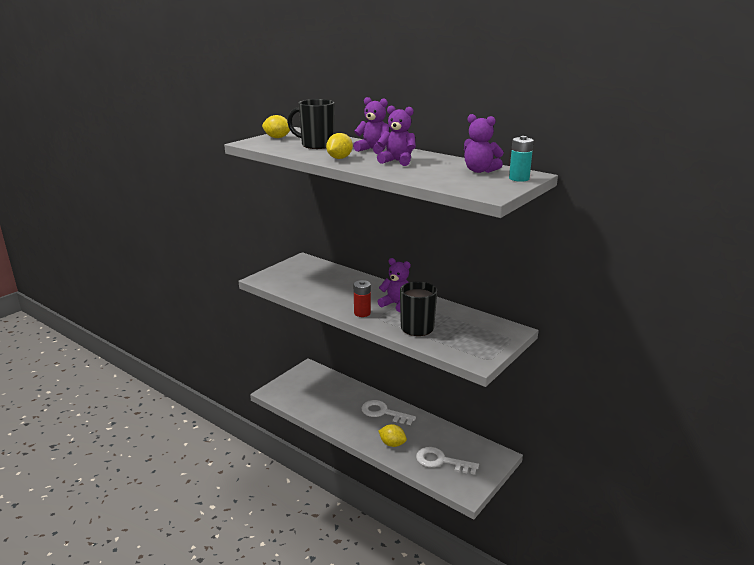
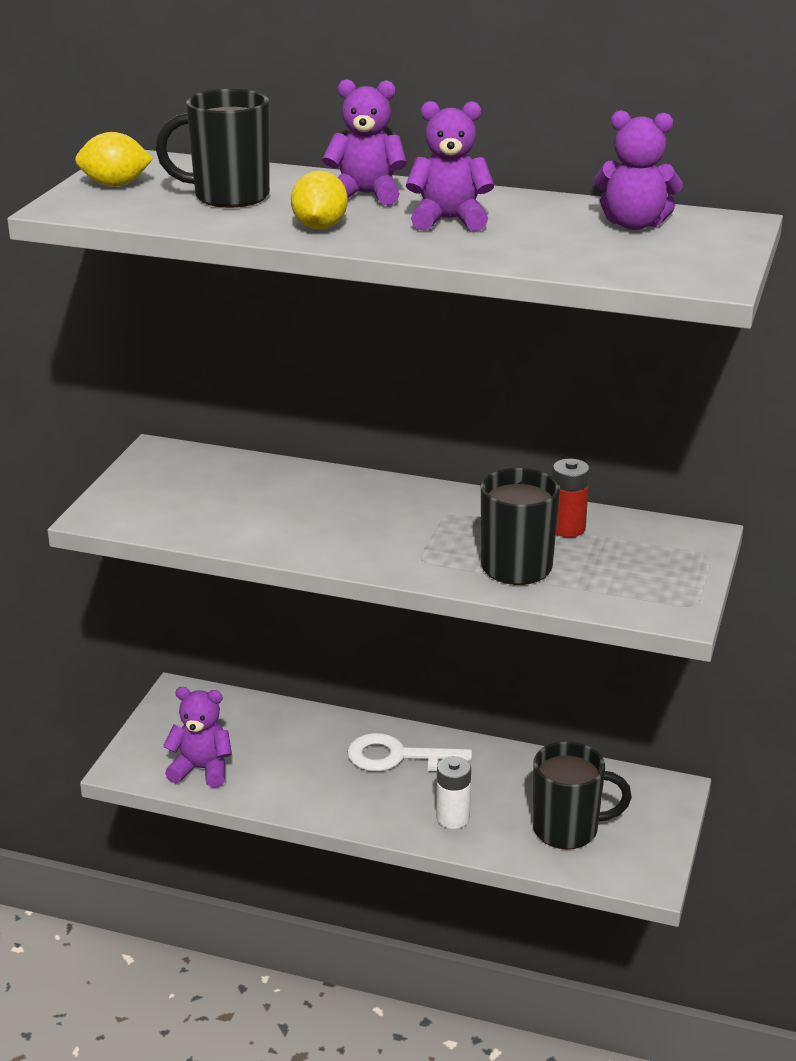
camera: 20 degrees left, 5 degrees up
(362, 313) = (382, 555): red battery -> red battery (567, 528)
(392, 444) = (452, 818): yellow lemon -> white battery
(396, 304) = (438, 522): purple teddy bear -> purple teddy bear (201, 769)
(441, 461) = (568, 829): white key -> black mug
(519, 178) = (725, 234): turquoise battery -> none

